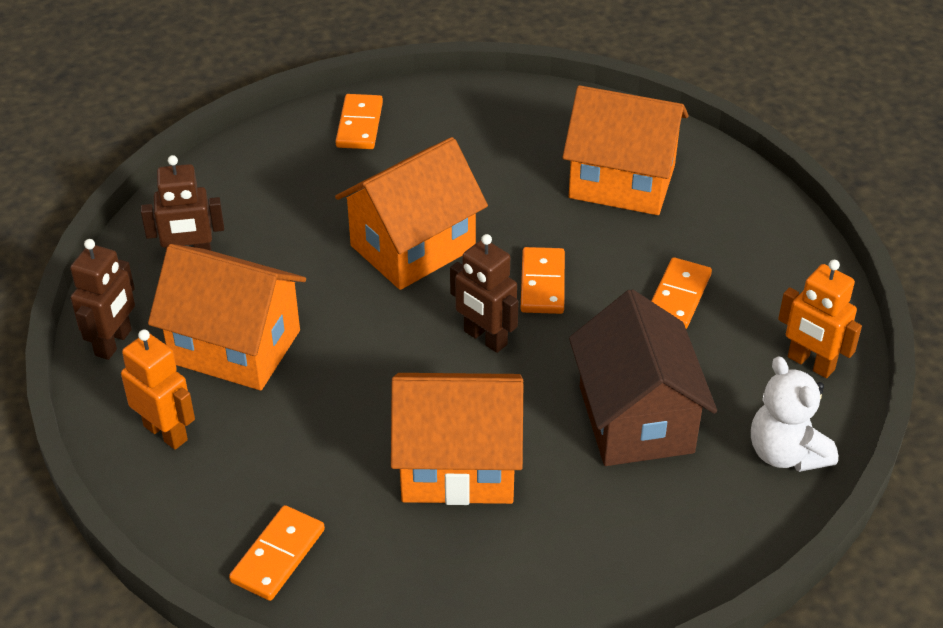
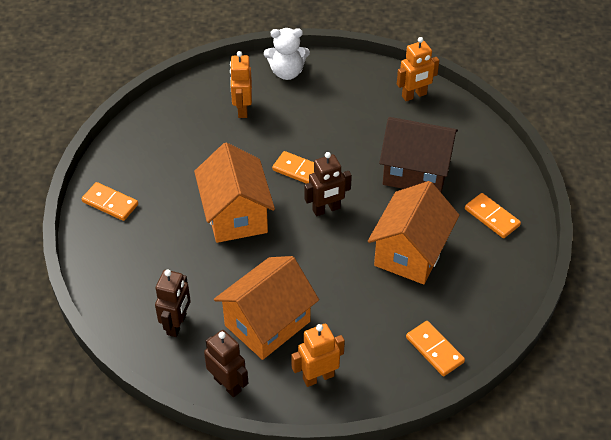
camera: 65 degrees left, 5 degrees up
(622, 182) = (242, 109): orange house -> orange robot
(678, 296) = (342, 122): orange domino -> orange domino (492, 217)
(786, 453) = (464, 128): white teddy bear -> white teddy bear (287, 72)

